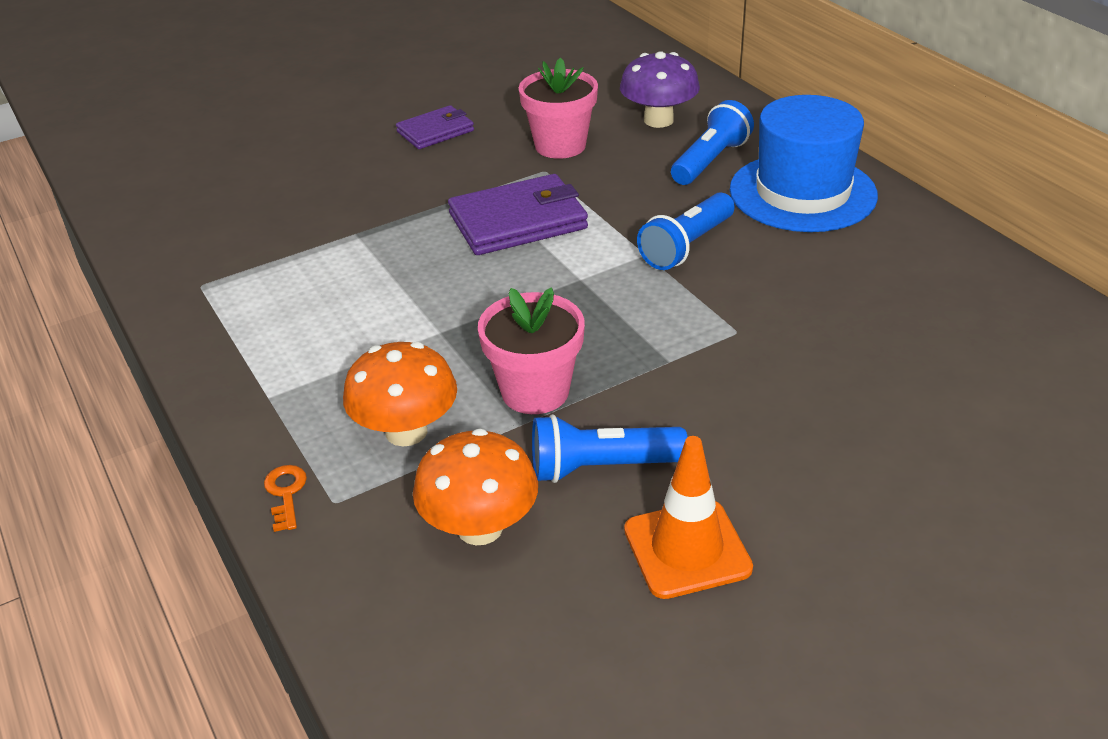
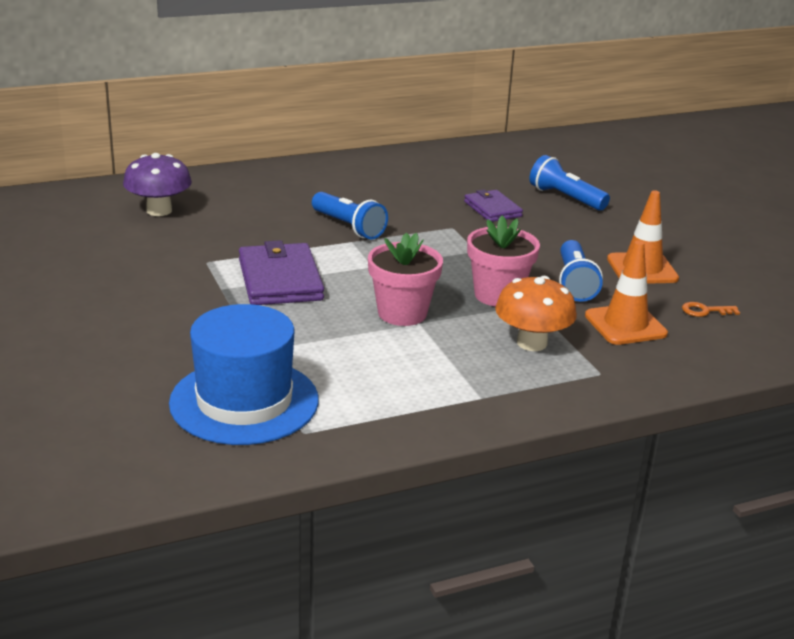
camera: 85 degrees left, 10 degrees down
(285, 493) = (591, 391): orange key -> orange key (705, 311)
(435, 131) = (95, 301): purple wallet -> purple wallet (492, 209)
(480, 527) = (625, 325): orange mushroom -> orange traffic cone
(560, 145) = (169, 251): pink flower pot -> pink flower pot (402, 313)
(710, 161) = (238, 203): blue flashlight -> blue flashlight (565, 198)
(802, 192) = (302, 183): blue hat -> blue hat (244, 401)

